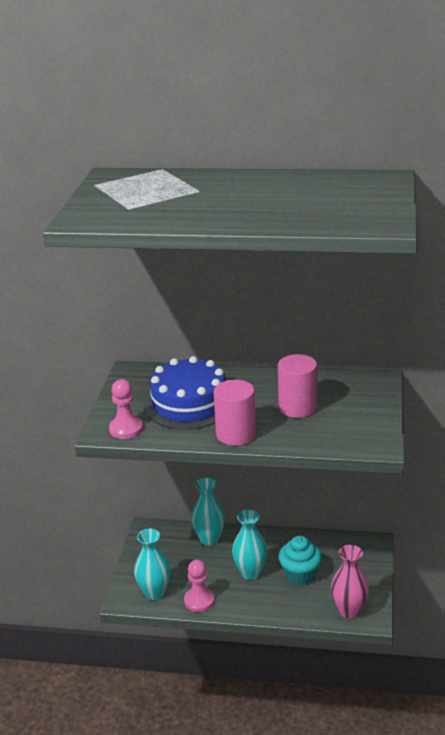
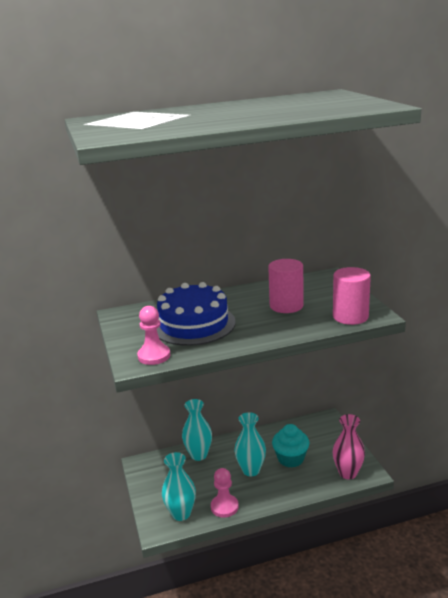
camera: 25 degrees left, 5 degrees down
(236, 434) = (256, 335): pink cylinder -> pink cylinder (350, 316)

